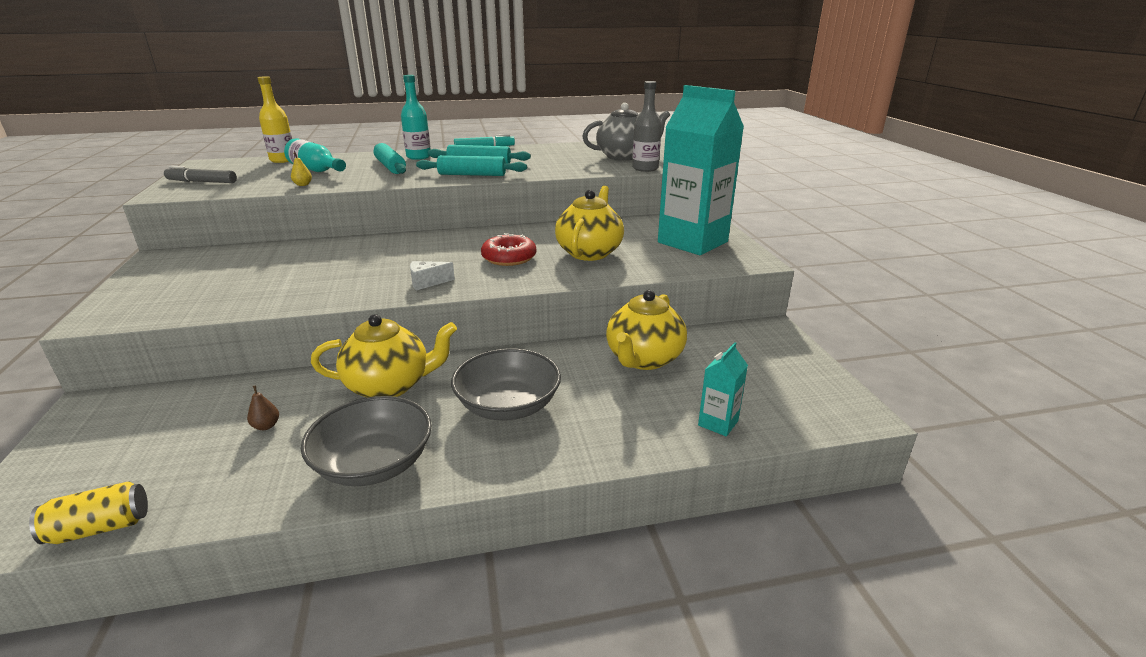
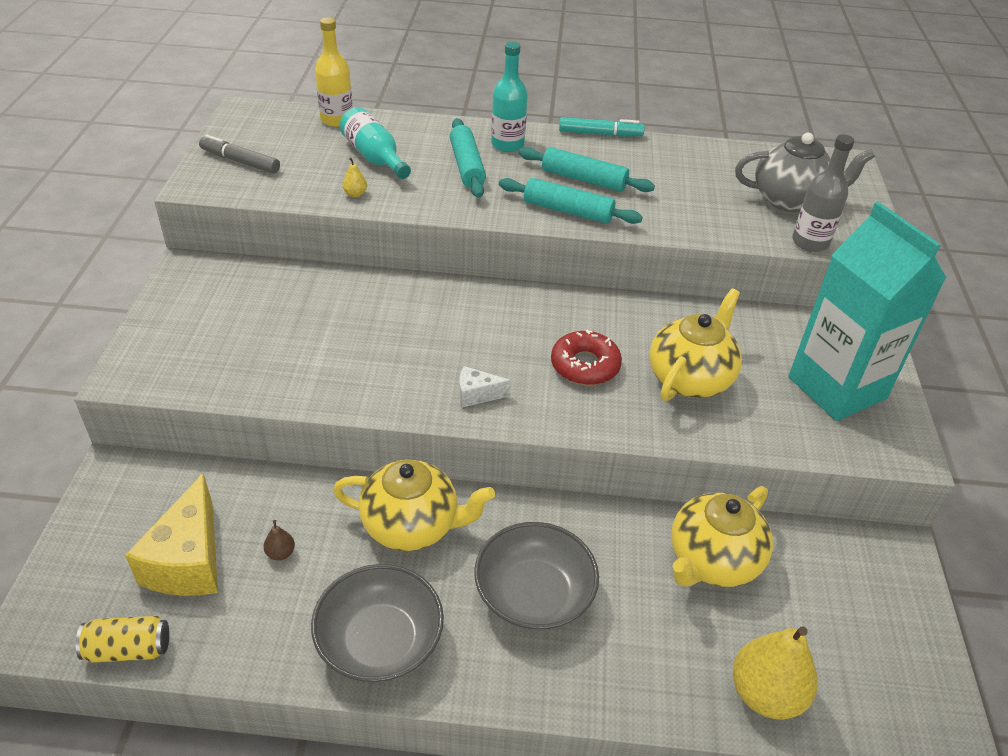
camera: 15 degrees right, 15 degrees up
(170, 449) = (189, 561): none -> yellow cheese
(718, 423) = (765, 694): turquoise carton -> yellow pear

